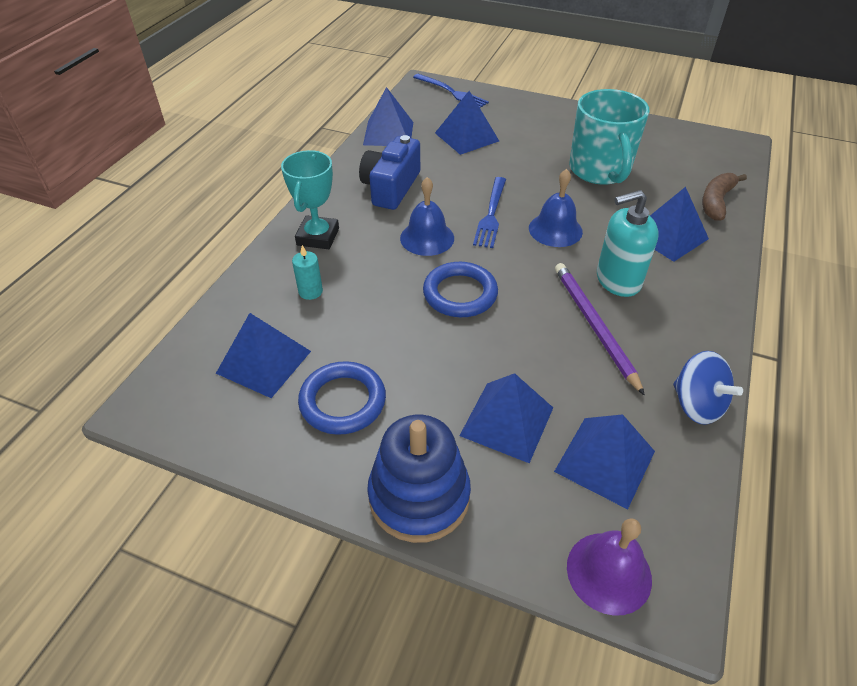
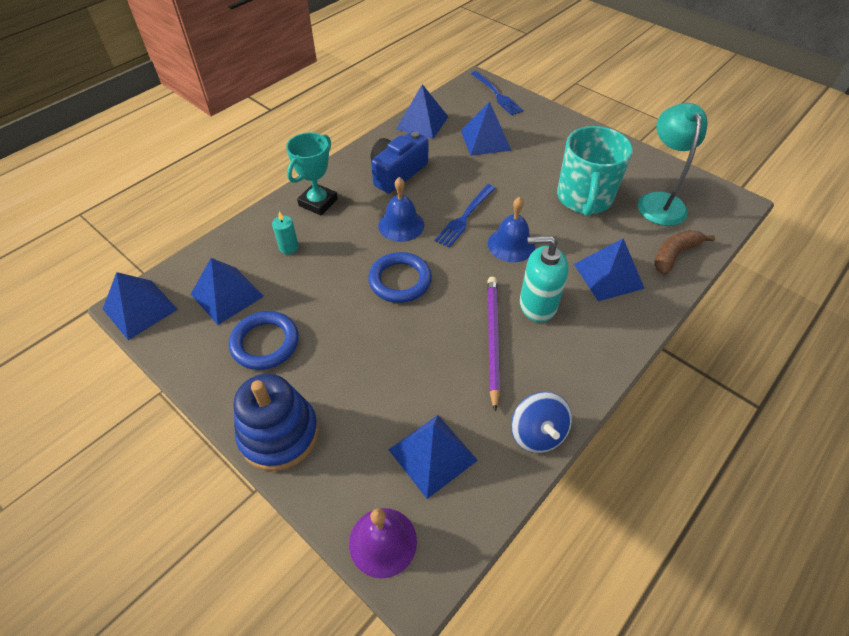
camera: 20 degrees right, 5 degrees up
(507, 421) = (376, 397): blue pyramid -> blue pyramid (140, 309)
(671, 157) = (659, 201): none -> turquoise lamp

